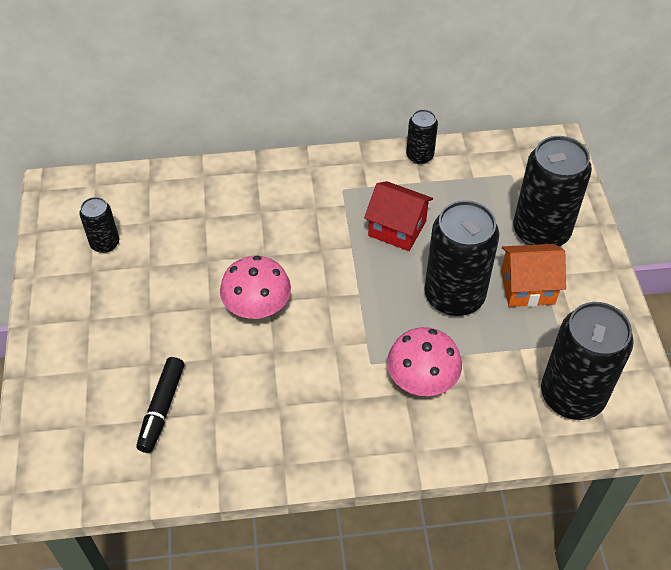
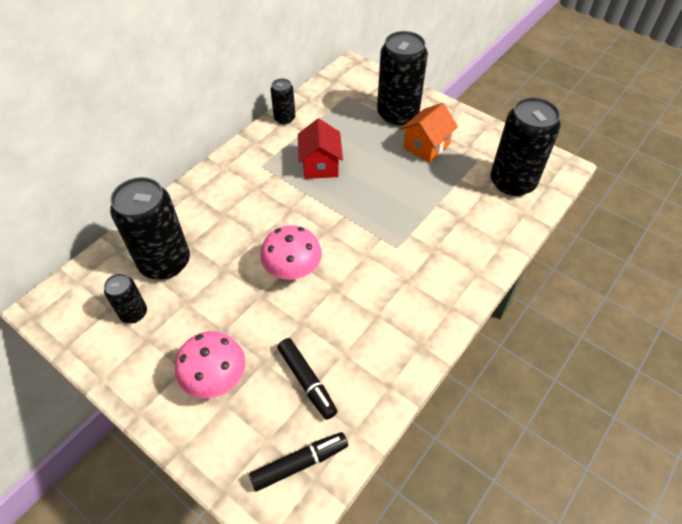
camera: 45 degrees left, 0 degrees up
(86, 464) = (299, 463): none -> black marker
(397, 228) = (320, 165): red house -> red house turned 75 degrees counterclockwise
(421, 381) = (435, 235): pink mushroom -> pink mushroom (216, 379)
(454, 296) = (395, 178): black can -> black can (165, 262)

